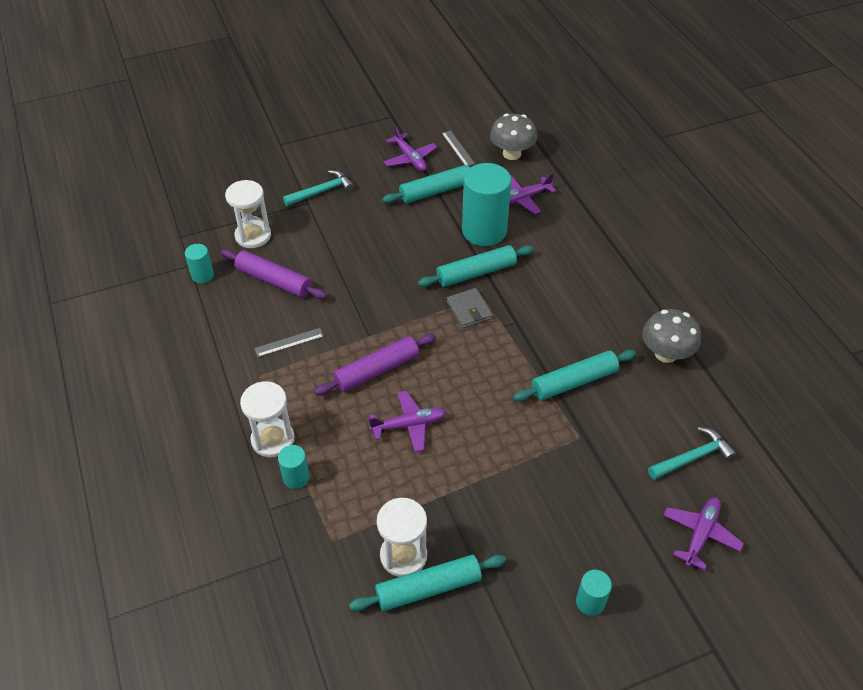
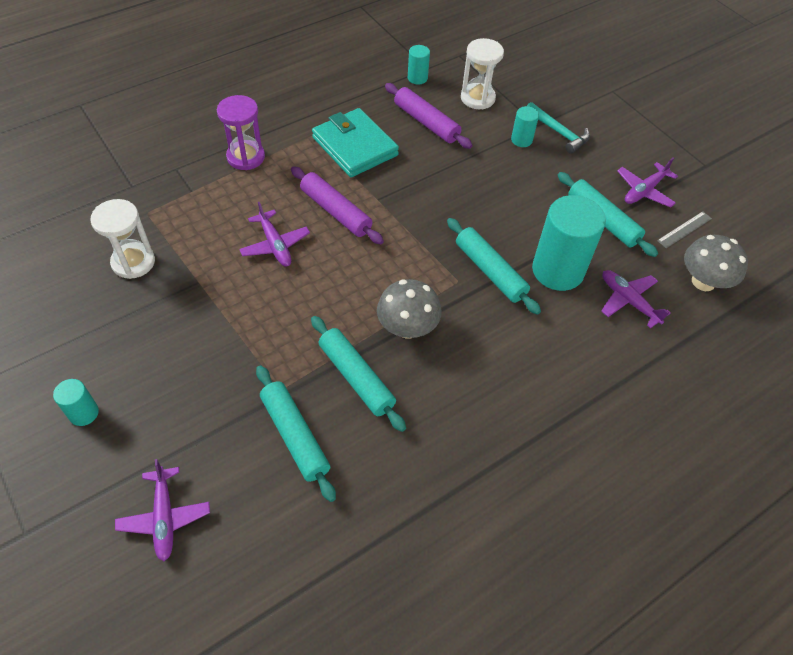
camera: 75 degrees right, 5 degrees up
(273, 439) = (246, 157): white hourglass -> purple hourglass
(274, 280) = (426, 122): purple rolling pin -> purple rolling pin turned 60 degrees counterclockwise
(289, 342) = (355, 146): grey ruler -> turquoise wallet
(296, 477) = (208, 179): turquoise cylinder -> turquoise cylinder (521, 140)
(428, 588) = (101, 284): turquoise rolling pin -> turquoise rolling pin (295, 436)
(469, 310) = (434, 272): grey wallet -> none
(665, 354) = (421, 472): grey mushroom -> grey mushroom (407, 328)
(692, 457) = (268, 507): turquoise hammer -> none
(700, 534) = (165, 517): purple plane -> purple plane turned 60 degrees clockwise

